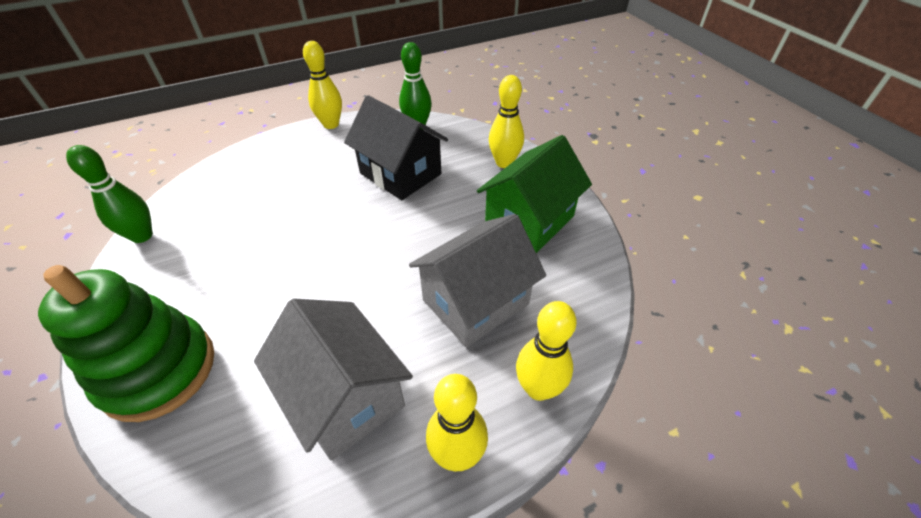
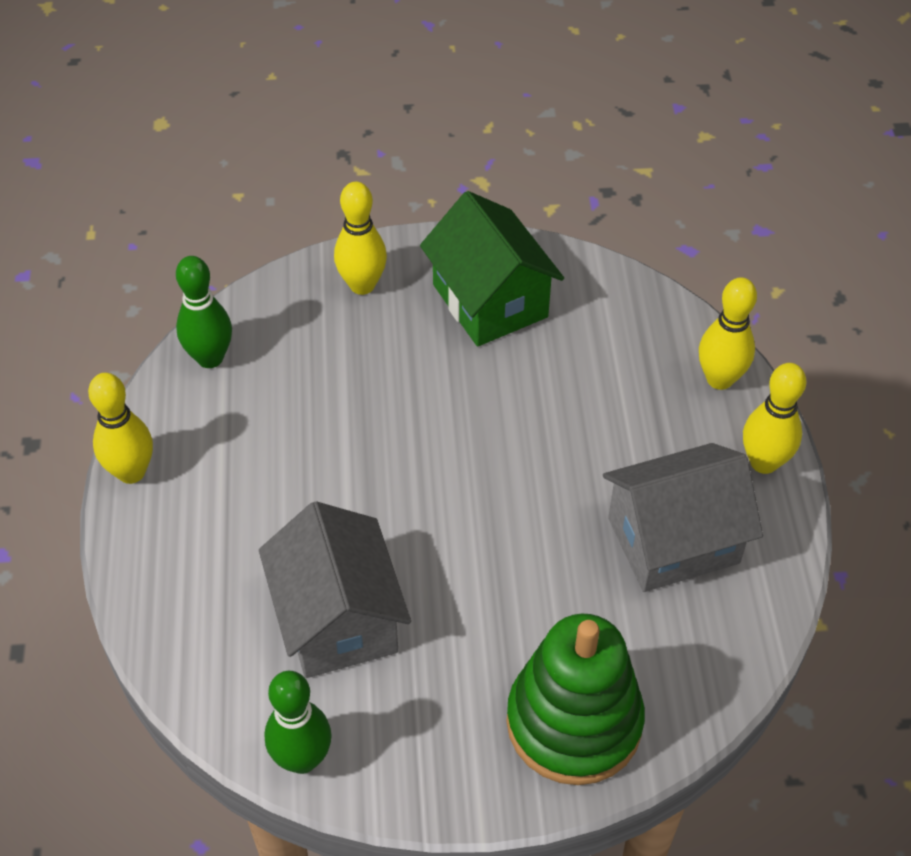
camera: 70 degrees left, 5 degrees up
(400, 174) = (322, 408): black house -> none
(475, 302) = (595, 394): grey house -> grey house (337, 619)

